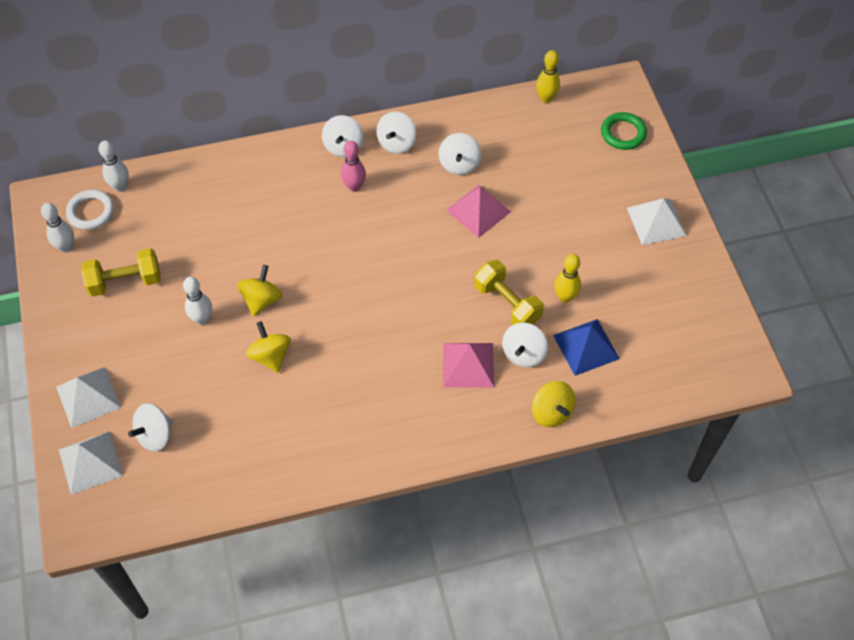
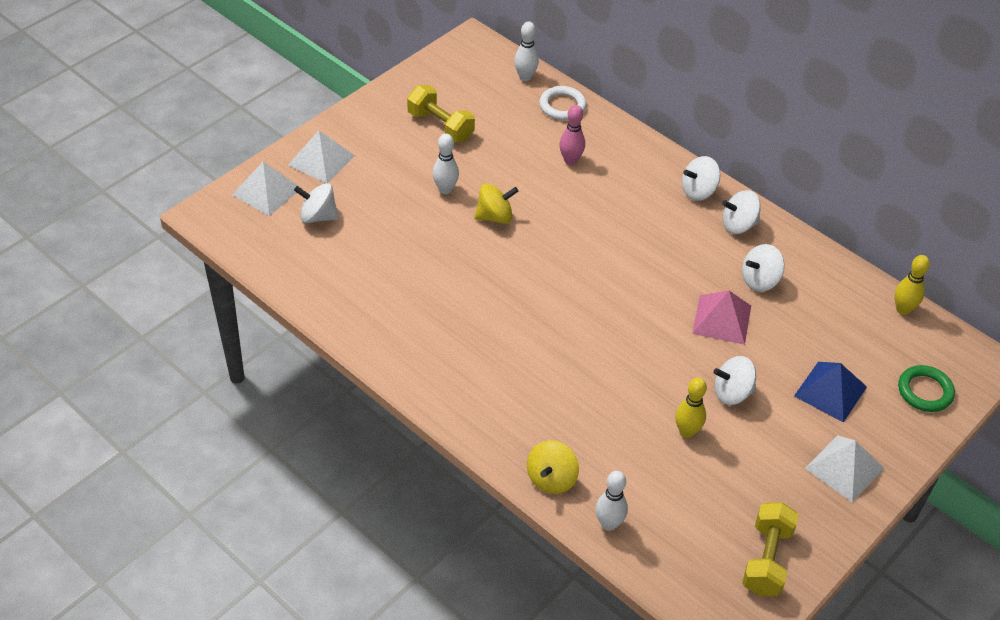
camera: 55 degrees right, 10 degrees down
(66, 247) = (442, 77): white bowling pin -> white bowling pin (609, 524)
(91, 212) = (486, 73): white ring -> white ring (562, 106)
(270, 356) = (446, 250): yellow spinning top -> none
(354, 187) = (663, 219): pink bowling pin -> pink bowling pin (570, 160)
(468, 365) = (550, 390): pink pyramid -> none
(507, 304) = (639, 389): yellow dumbbell -> yellow dumbbell (766, 560)
(523, 354) = (596, 427): white spinning top -> white spinning top (732, 393)
(586, 347) = (645, 474): blue pyramid -> blue pyramid (830, 391)

